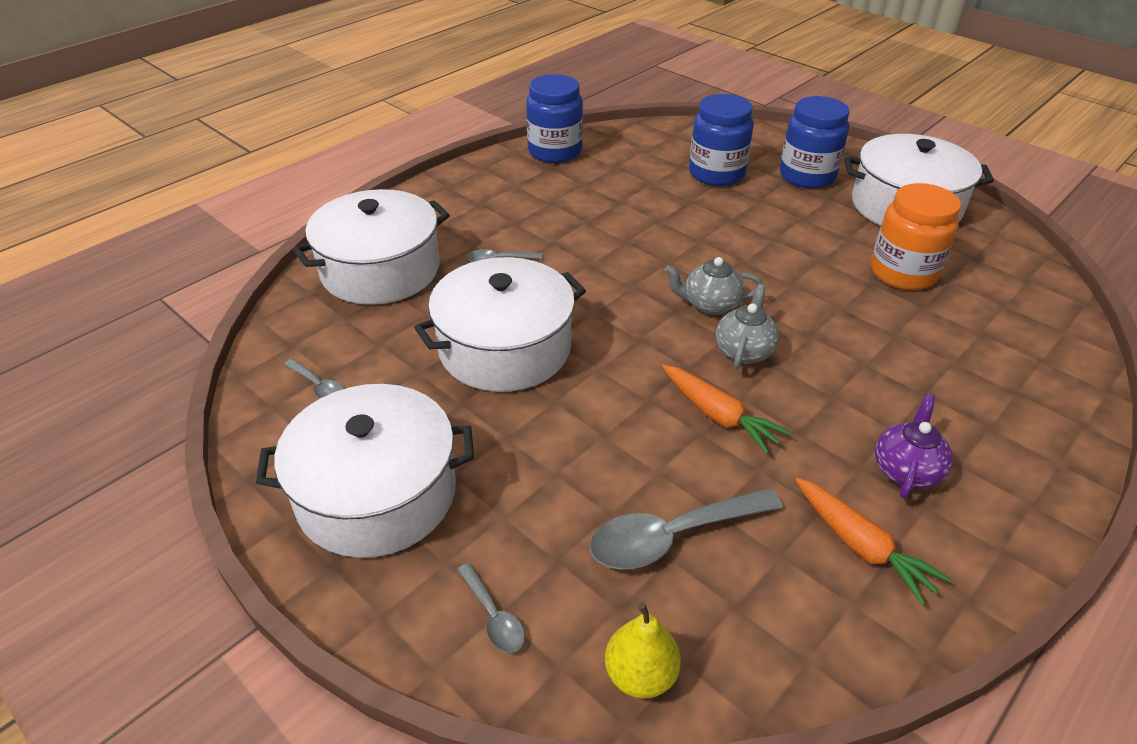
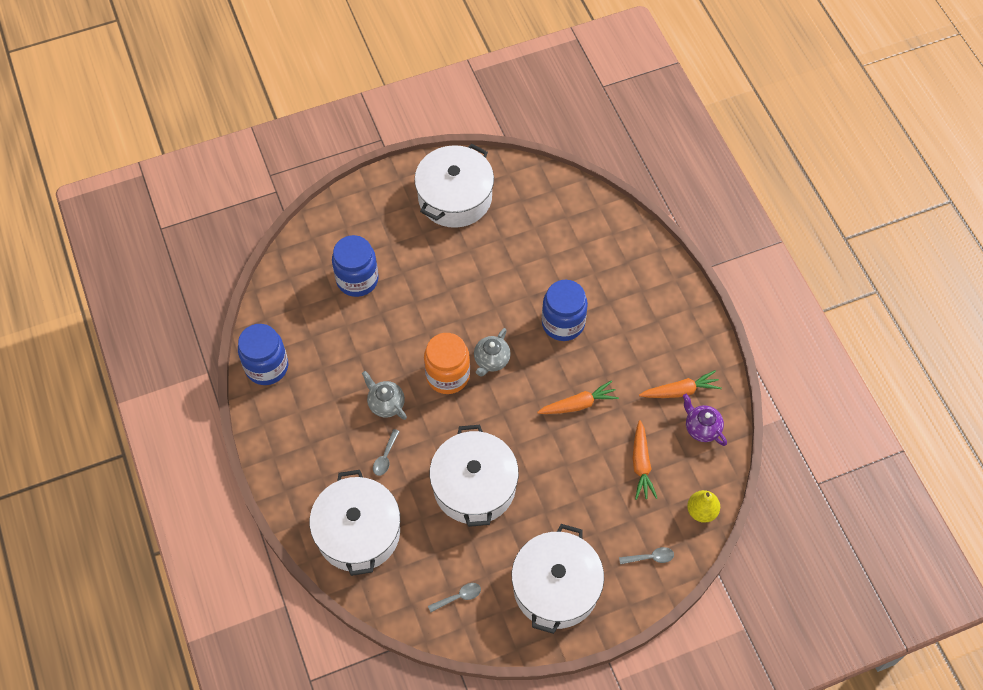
camera: 65 degrees left, 20 degrees up
(672, 536) = (641, 464): grey spoon -> orange carrot
(744, 351) = (538, 365): grey teapot -> grey teapot (386, 404)
(807, 176) = (391, 228): blue jar -> blue jar (563, 323)
(903, 273) = (515, 245): orange jar -> orange jar (447, 375)
(906, 470) = (649, 344): purple teapot -> purple teapot (701, 428)

